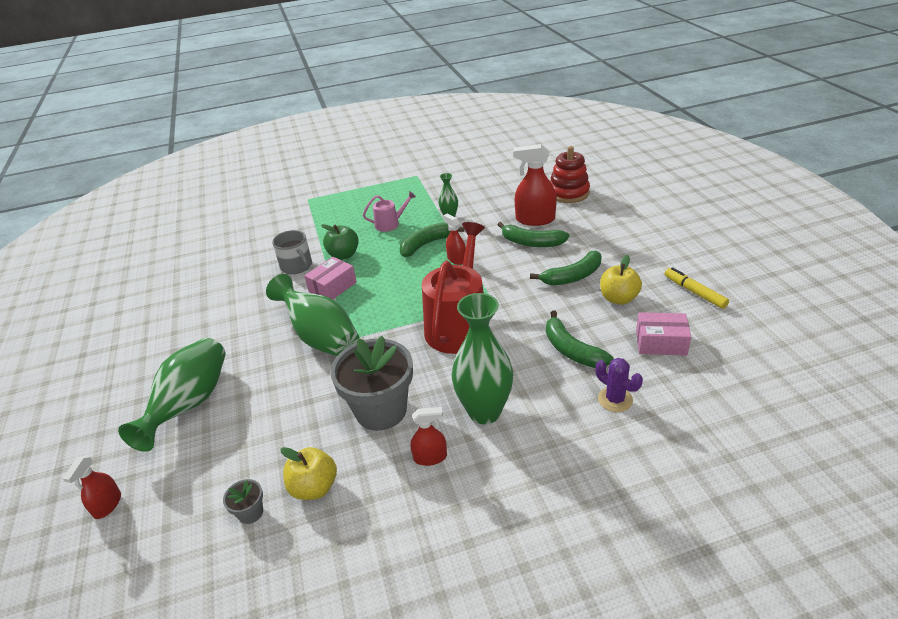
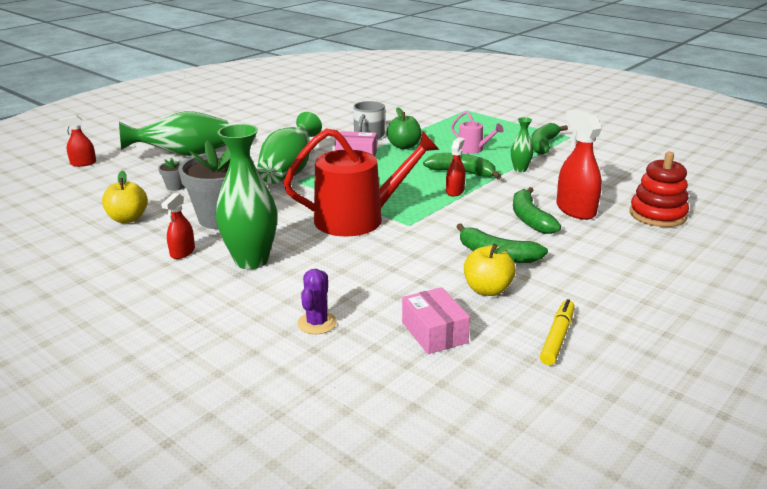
camera: 55 degrees right, 10 degrees down
(250, 513) = (95, 205): grey flower pot -> grey flower pot (175, 186)
(430, 457) = (182, 252): red spray bottle -> red spray bottle turned 60 degrees clockwise
(571, 350) = (372, 282): green banana -> green banana (543, 145)

